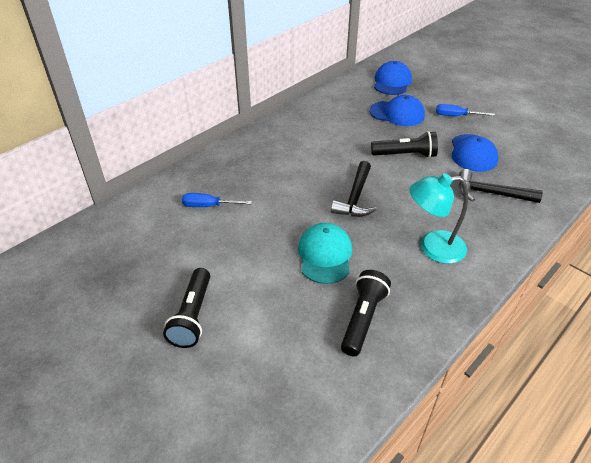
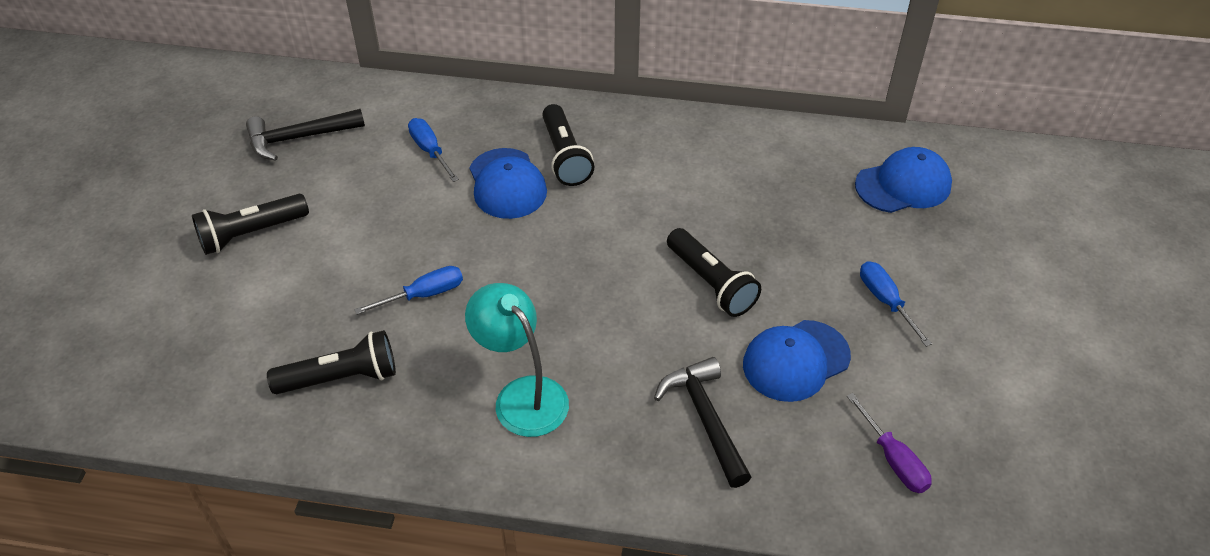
camera: 55 degrees right, 5 degrees up
(270, 161) = (565, 156): none -> black flashlight
(325, 255) = (424, 294): turquoise cap -> blue screwdriver
(355, 197) = (562, 272): black hammer -> black hammer (299, 138)
(397, 113) = (814, 229): blue cap -> blue cap (507, 184)
(546, 153) = (893, 459): none -> purple screwdriver

